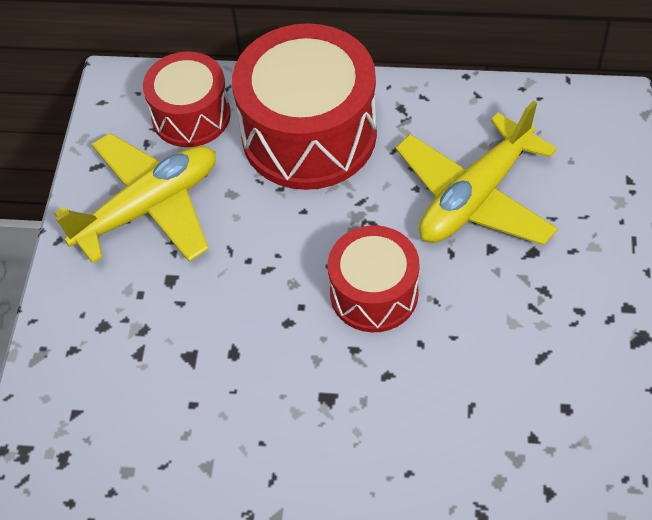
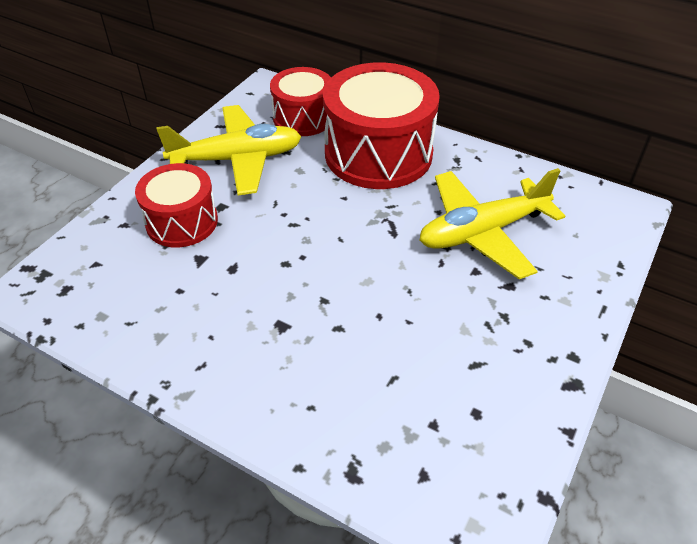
camera: 20 degrees right, 10 degrees down
(374, 293) = (363, 268): red drum -> red drum (182, 222)

